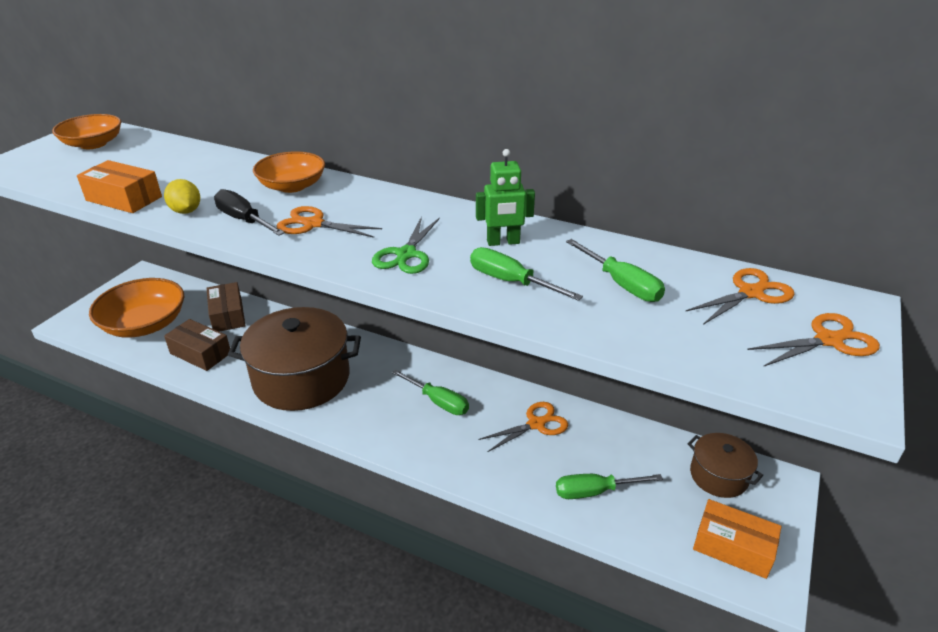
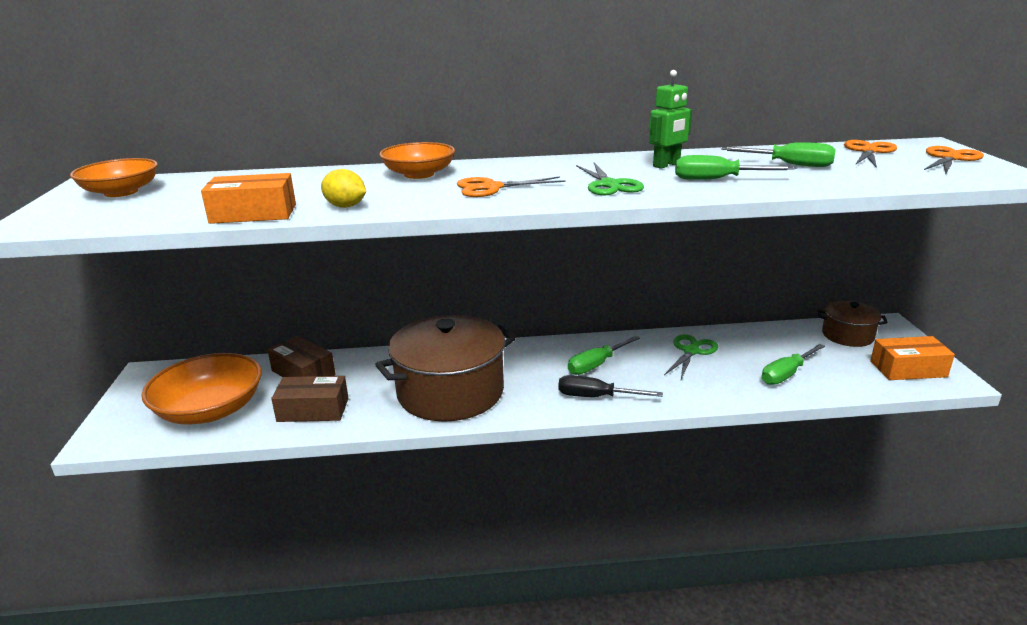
camera: 30 degrees left, 10 degrees down
(244, 220) = (420, 199): black screwdriver -> black screwdriver (596, 397)
(438, 402) = (596, 365): green screwdriver -> green screwdriver turned 135 degrees clockwise
(536, 424) = (691, 351): orange scissors -> green scissors

